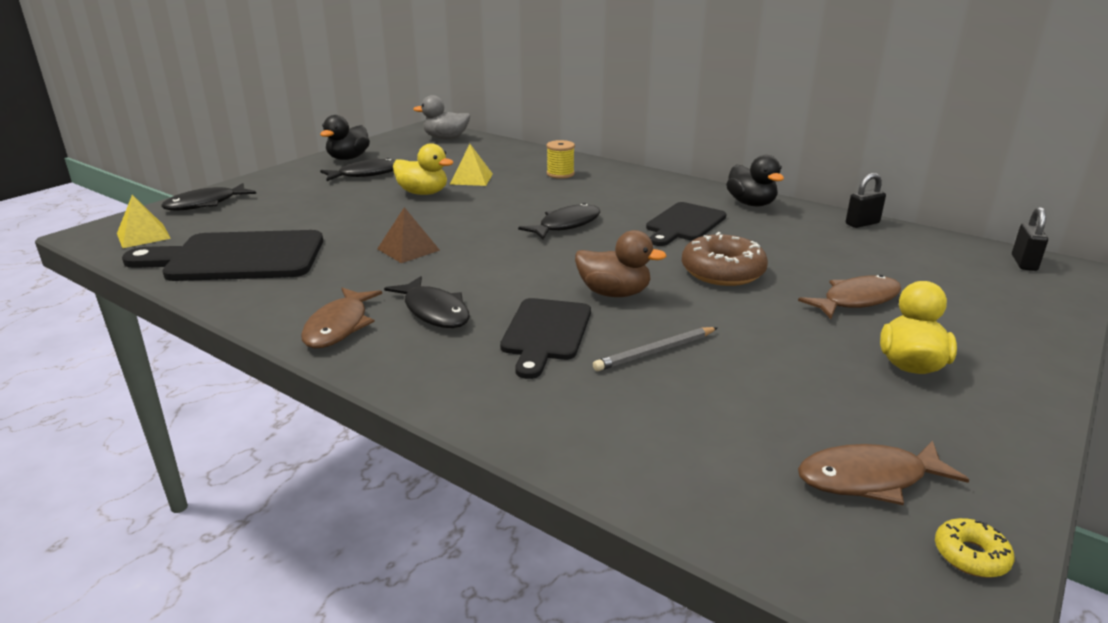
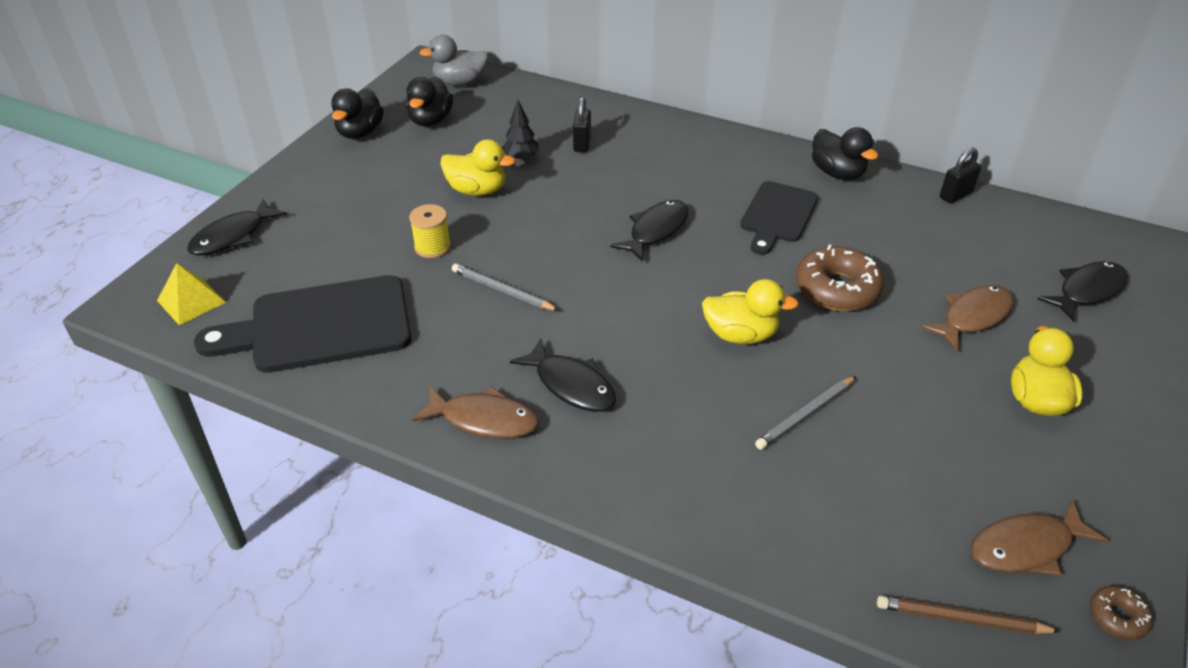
camera: 10 degrees left, 15 degrees up
(339, 326) = (484, 420): brown fish -> brown fish turned 75 degrees counterclockwise
(366, 174) = (396, 161): black fish -> black fish (1087, 291)
(408, 249) = (502, 290): brown pyramid -> grey pencil
(409, 155) = (430, 120): none -> black duck
(471, 179) = (521, 158): yellow pyramid -> black tree
(545, 333) = (693, 402): black cutting board -> none
(560, 174) = (618, 140): yellow spool -> yellow spool (432, 247)
(614, 293) = (740, 335): brown duck -> yellow duck
(772, 532) = (962, 619): none -> brown pencil
(970, 555) = (1117, 617): yellow donut -> brown donut
(1024, 263) = (1116, 242): black padlock -> black padlock (582, 144)

